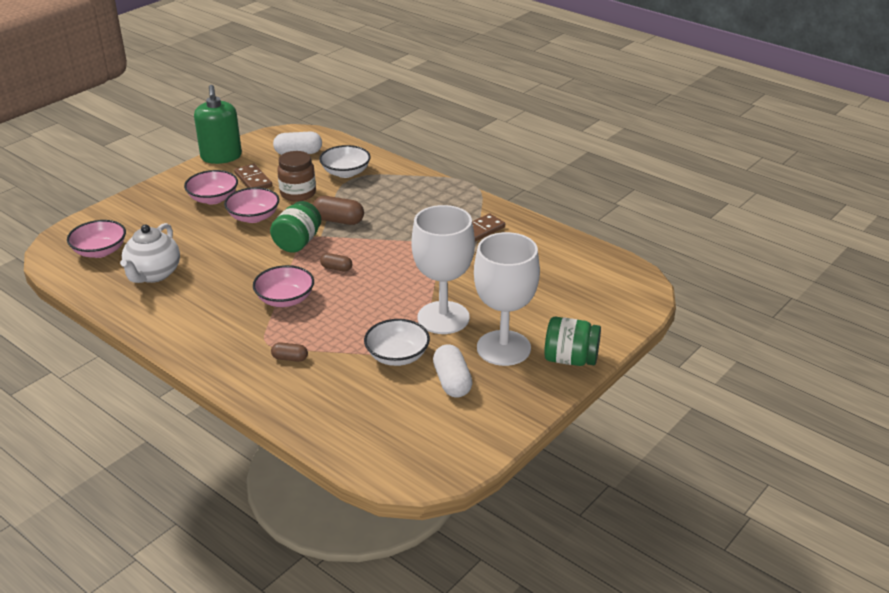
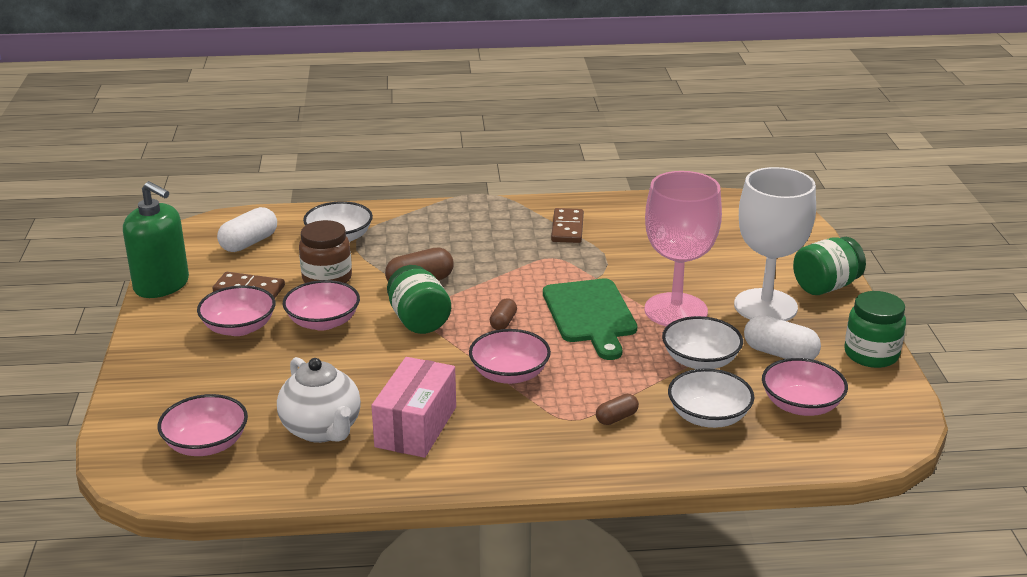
camera: 45 degrees left, 5 degrees down
(193, 299) = (416, 427): none -> pink box
(336, 268) = (503, 322): brown capsule -> brown capsule turned 45 degrees counterclockwise
(337, 390) = (708, 416): none -> white bowl
(390, 291) = (590, 315): none -> green cutting board
(401, 420) = (801, 405): none -> pink bowl
(443, 318) = (675, 310): white goblet -> pink goblet
(508, 419) = (871, 354): none -> green jar

